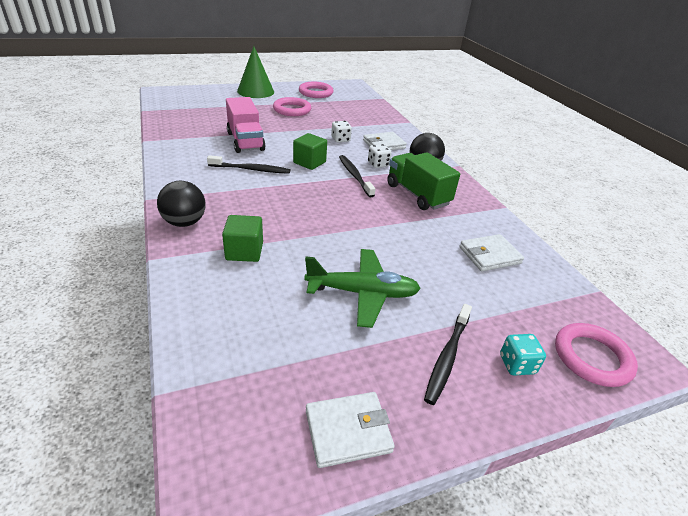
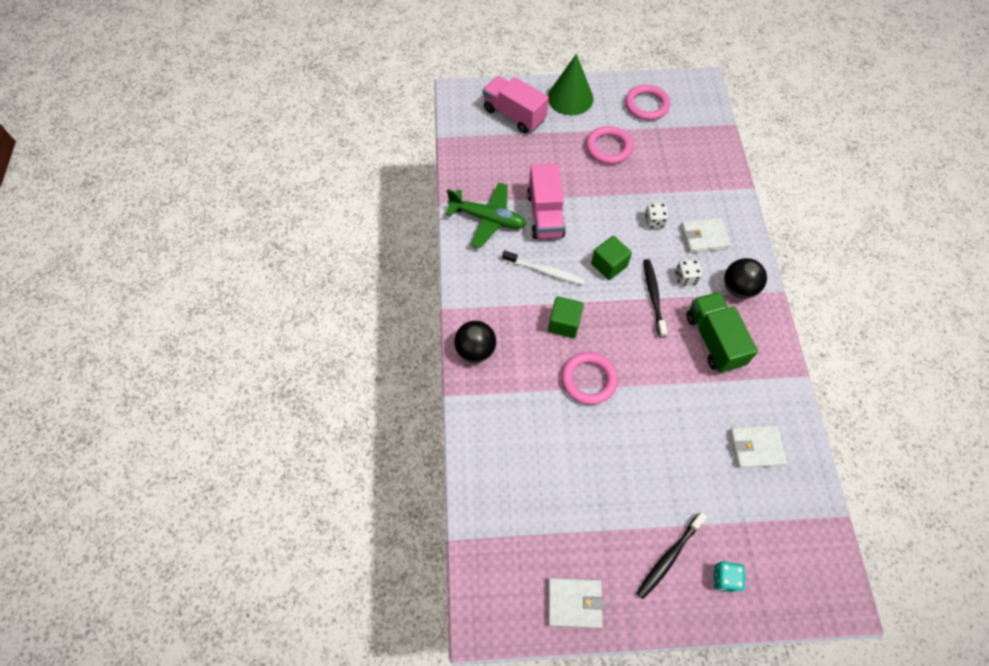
camera: 20 degrees right, 25 degrees up
(210, 99) = (514, 115): none -> pink truck
(244, 251) = (524, 400): green cube -> green cube (564, 324)
(251, 169) = (545, 271): black toothbrush -> white toothbrush
(362, 293) = (618, 473): green plane -> green plane (488, 219)
(592, 357) = (795, 587): pink ring -> pink ring (588, 380)

